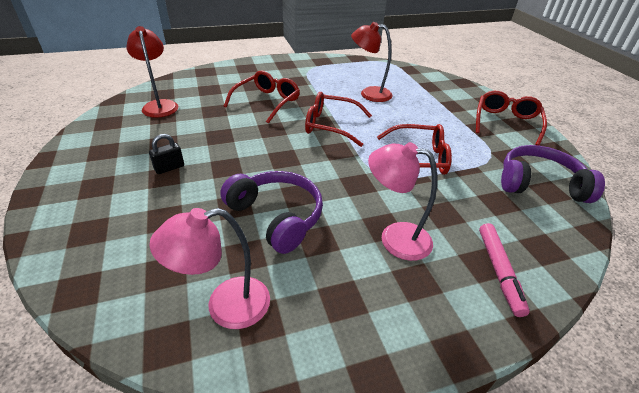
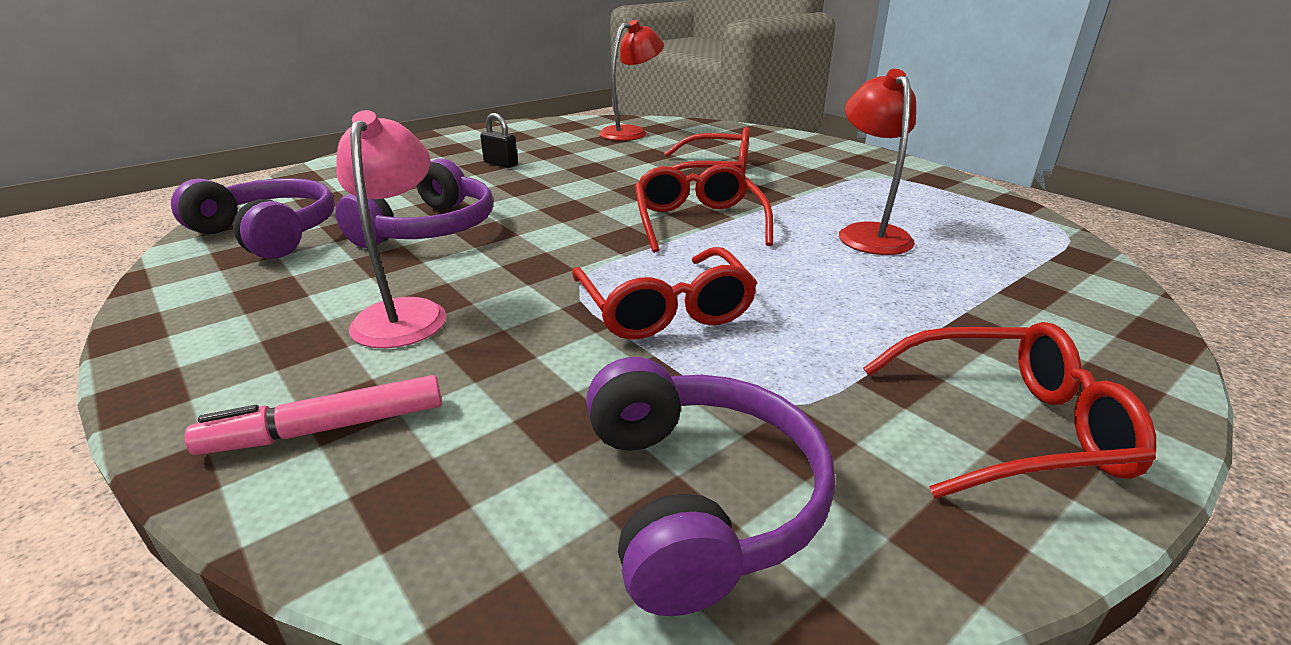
camera: 70 degrees right, 10 degrees down
(225, 306) = (268, 234): pink lamp -> purple headphones

